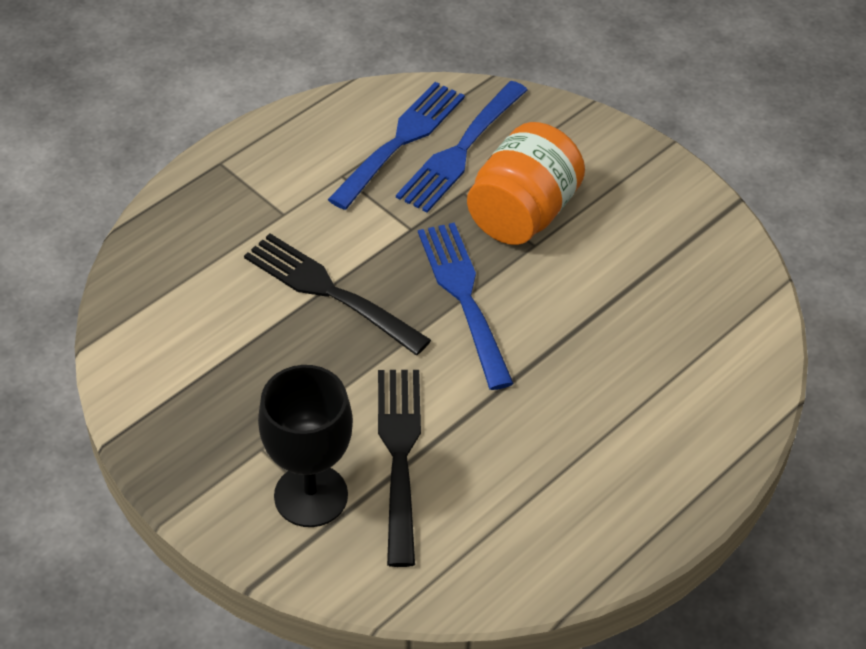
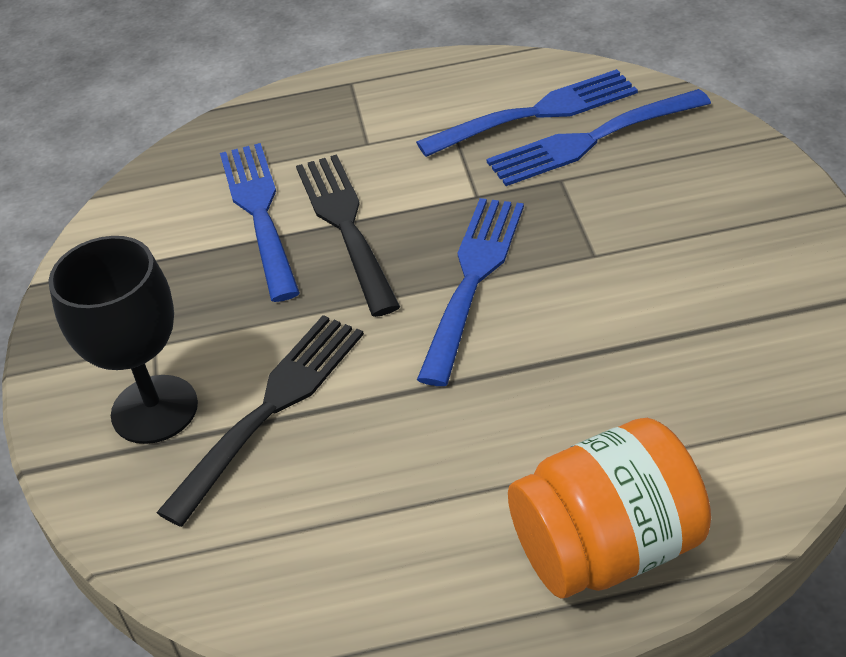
camera: 40 degrees right, 5 degrees down
(248, 307) = (260, 213): none -> blue fork
(523, 213) = (607, 220): orange jar -> orange jar (607, 548)

